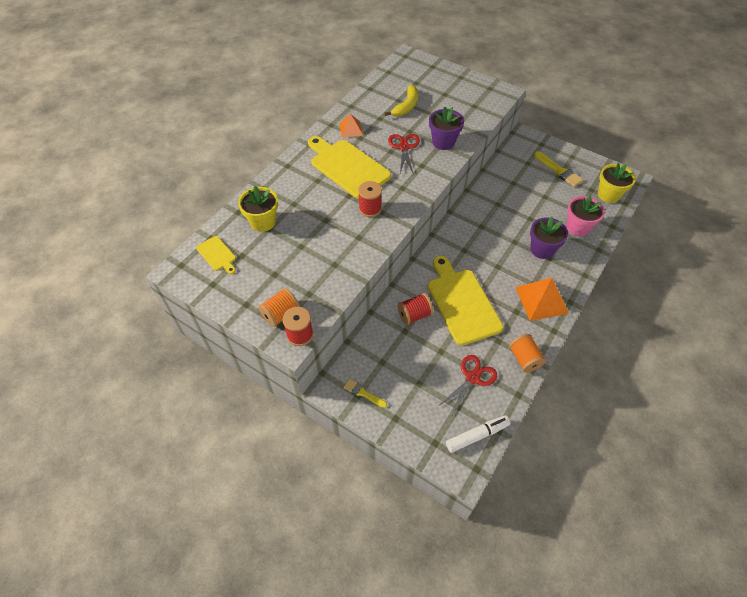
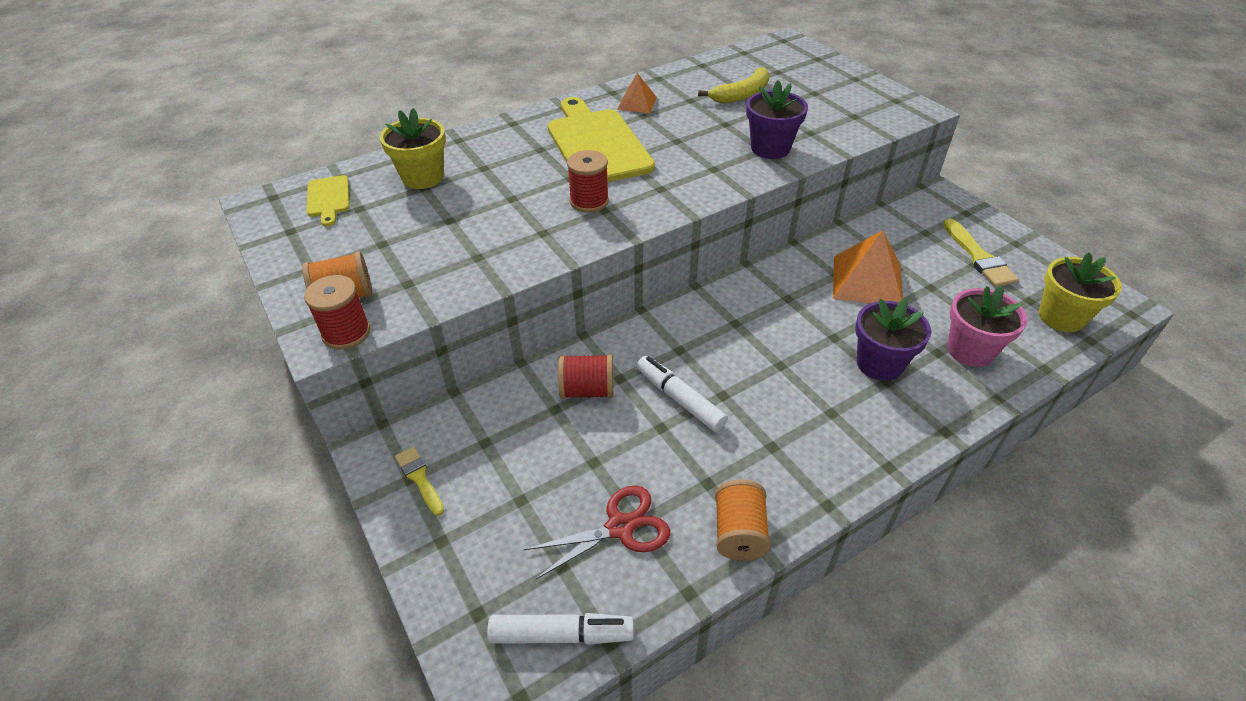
camera: 25 degrees right, 10 degrees down
(404, 147) = (701, 141): red scissors -> none
(461, 303) = (680, 399): yellow cutting board -> white marker
(541, 300) = (832, 444): orange pyramid -> orange pyramid (867, 281)

